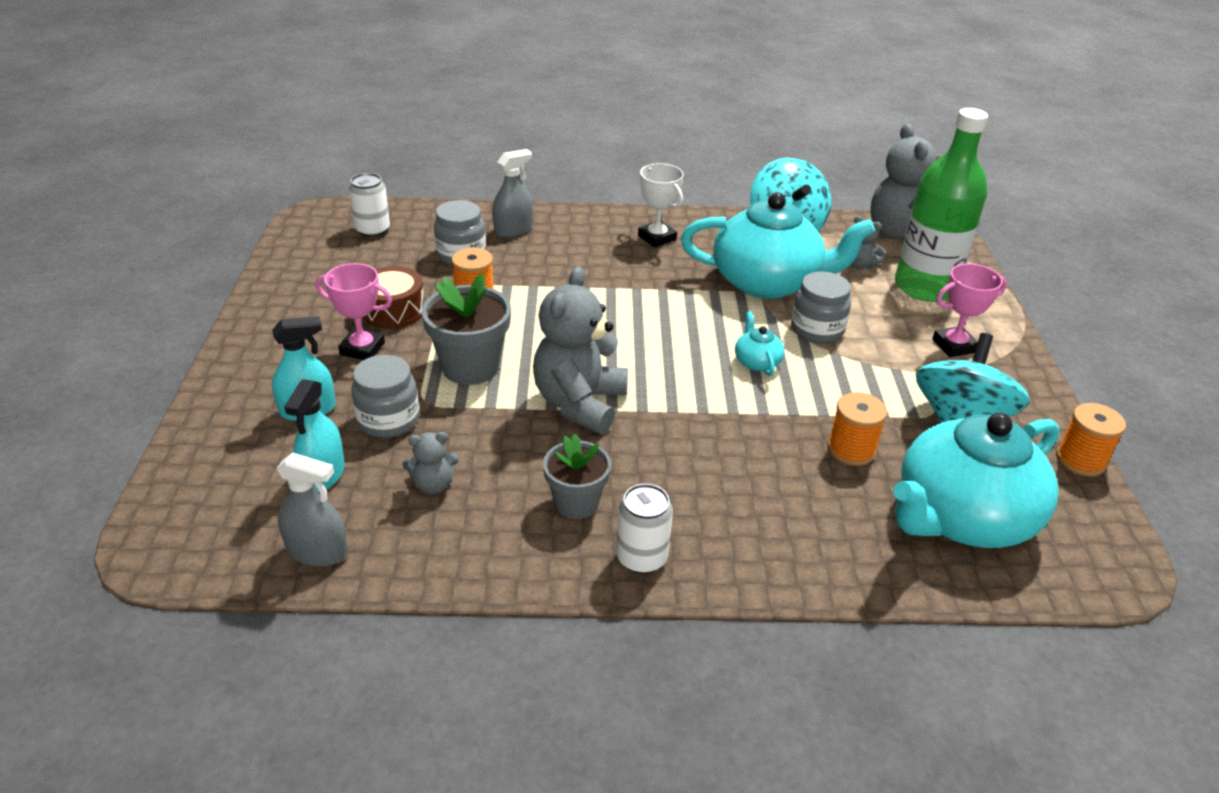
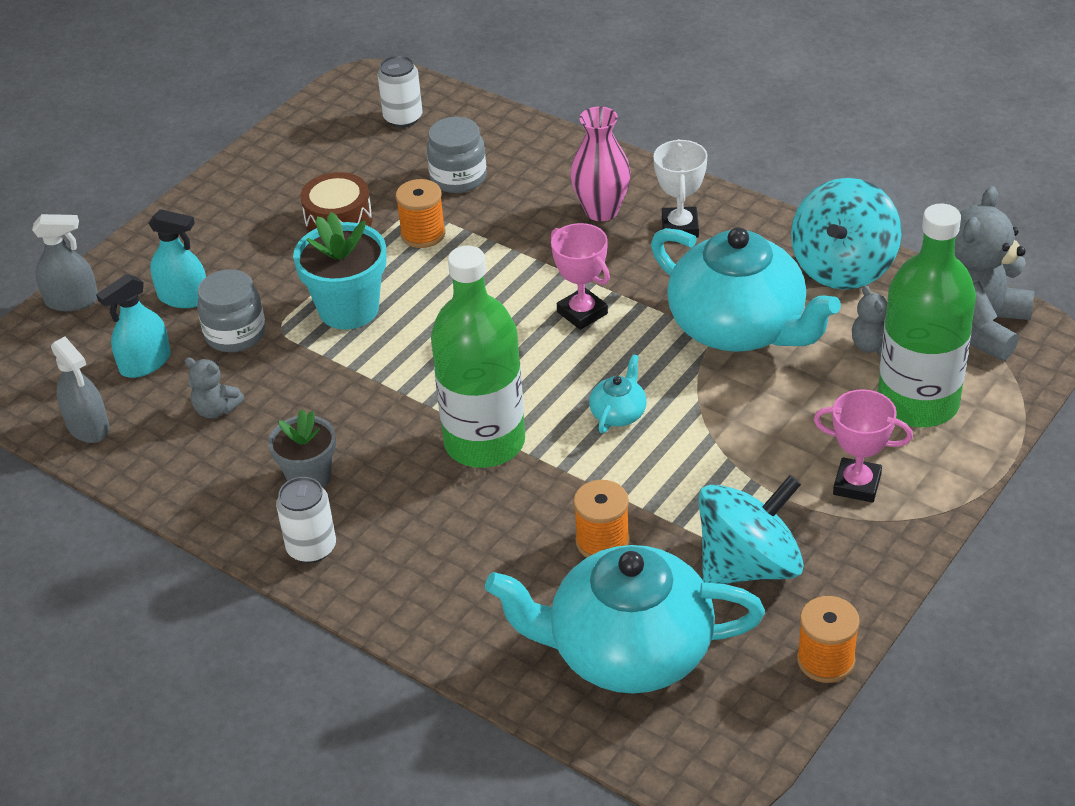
camera: 40 degrees right, 5 degrees up
(362, 349) = (277, 253): pink trophy -> pink trophy (582, 313)
(470, 367) = (349, 309): grey flower pot -> turquoise flower pot
(513, 230) = (538, 165): grey spray bottle -> grey spray bottle (72, 300)
(579, 403) = (406, 386): grey teddy bear -> none
(592, 244) = (601, 211): none -> pink vase
(686, 418) = (484, 442): none -> green bottle
(817, 330) = (725, 404): grey jar -> none

